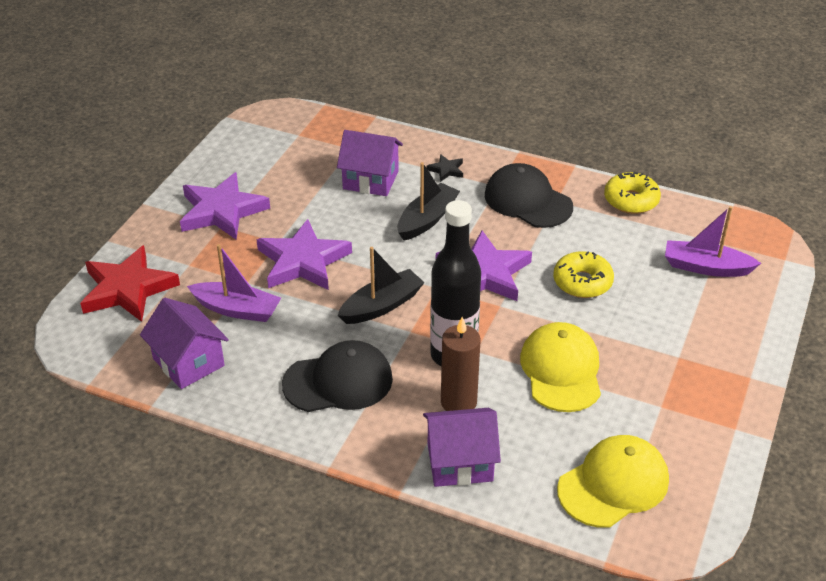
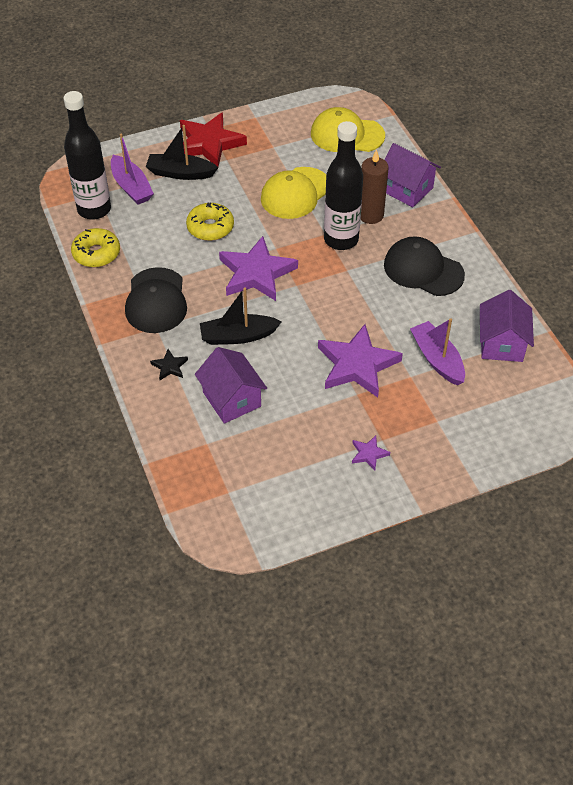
camera: 135 degrees left, 10 degrees up
(127, 289) = (498, 431): red star -> red star (209, 143)
(222, 211) = (368, 454): purple star -> purple star, size x0.44
(381, 306) = (344, 297): black boat -> black boat (180, 173)
(697, 228) = (94, 209): none -> black bottle

